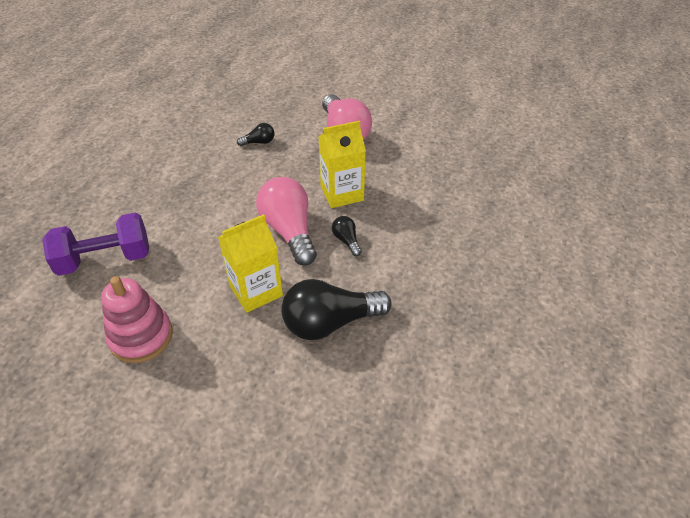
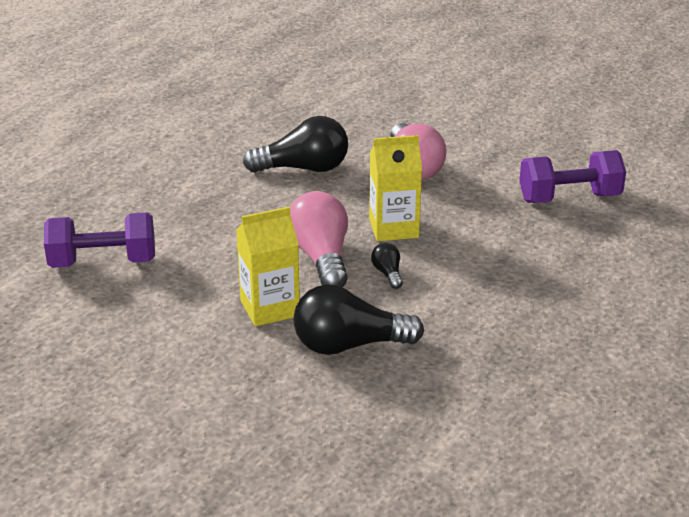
camera: 10 degrees right, 15 degrees down
(141, 336) = (133, 334): pink stacking toy -> none
(259, 142) = (303, 169): black light bulb -> black light bulb, size x2.18
(469, 148) = (569, 198): none -> purple dumbbell

